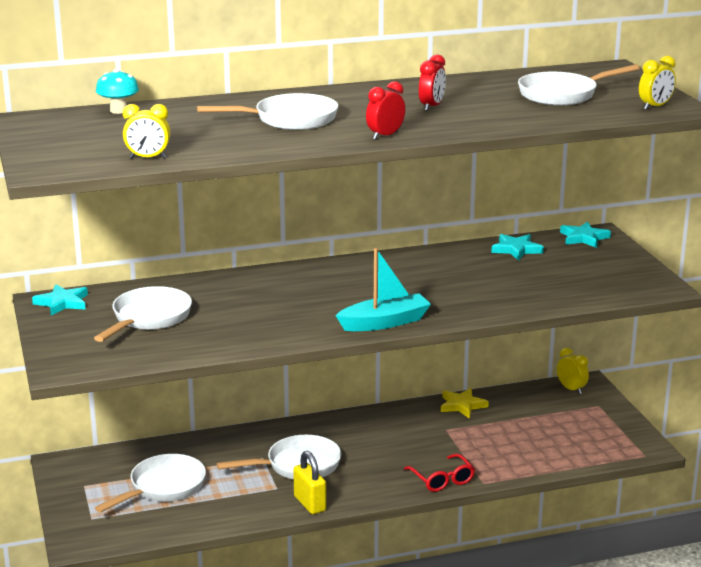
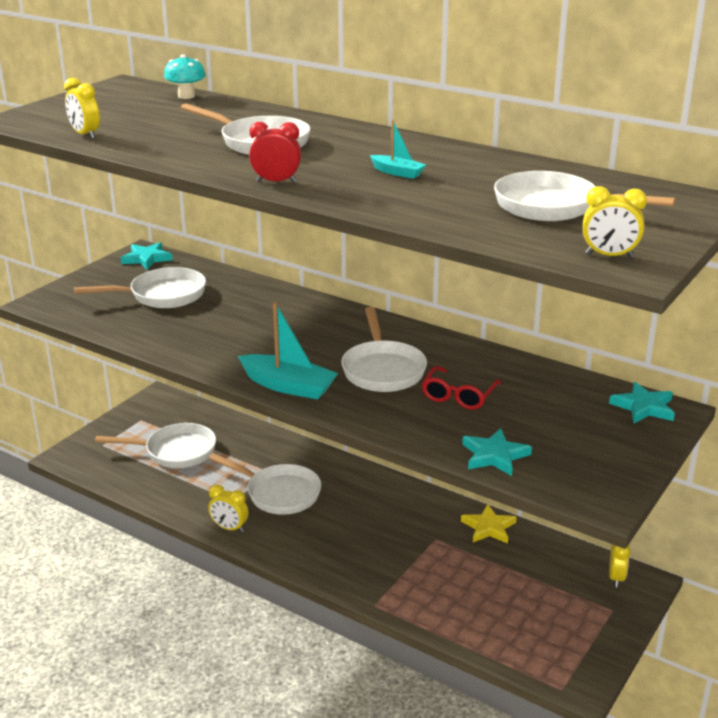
camera: 50 degrees right, 5 degrees up
(310, 504) = (229, 528): yellow padlock -> yellow clock
(414, 286) = (382, 369): none -> white pan
(431, 107) = (397, 172): red clock -> turquoise boat
(442, 479) = (350, 578): red glasses -> red glasses (458, 396)
(516, 249) = (549, 384): turquoise star -> turquoise star (494, 456)

